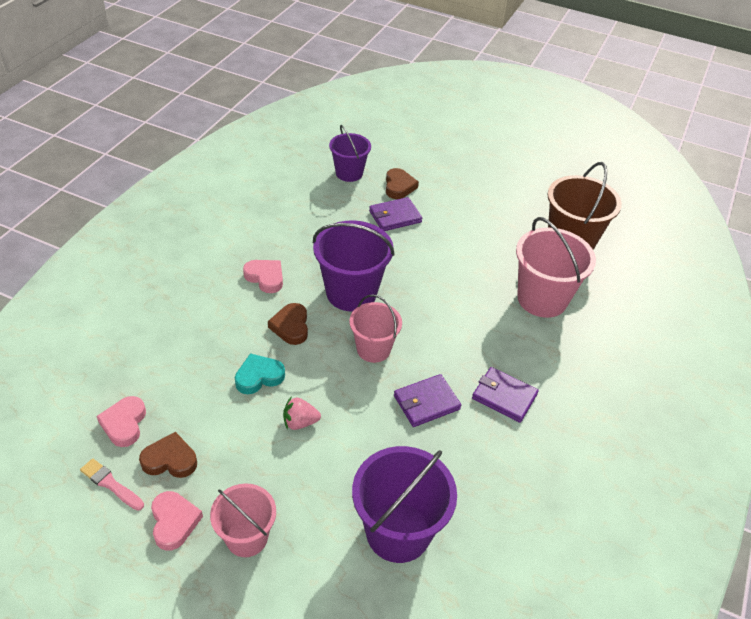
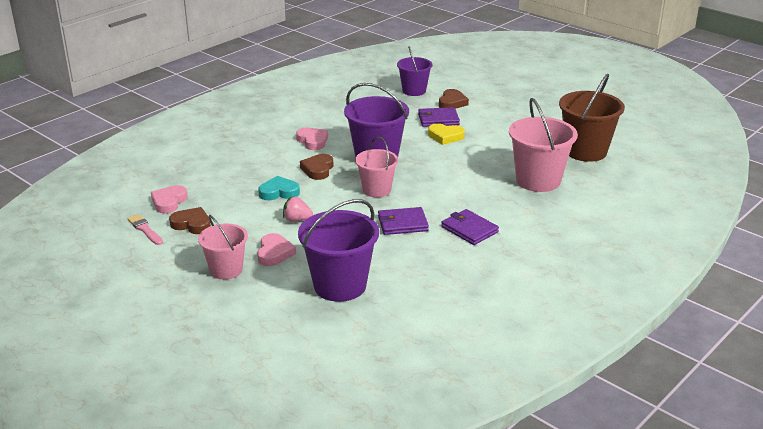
camera: 20 degrees right, 15 degrees down
(174, 522) = (179, 254): pink heart -> pink heart (274, 253)
(414, 244) = (445, 136): none -> yellow heart

